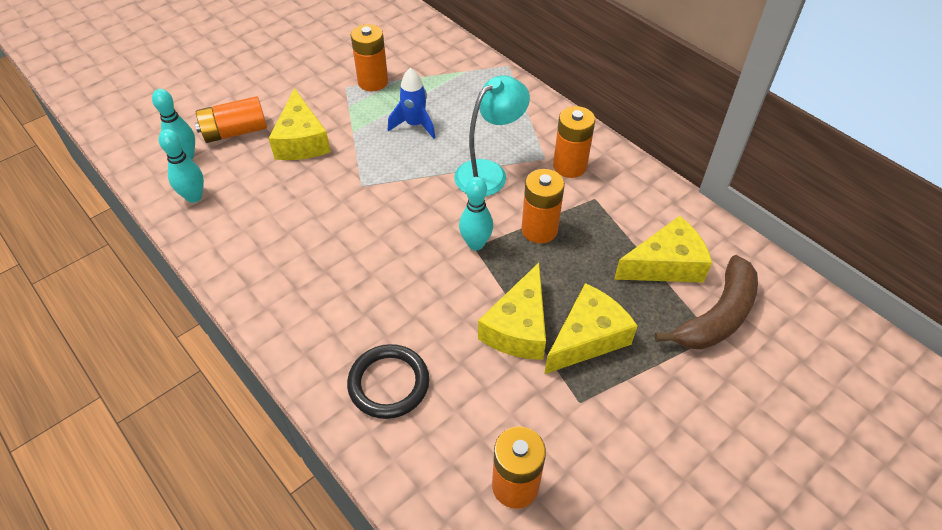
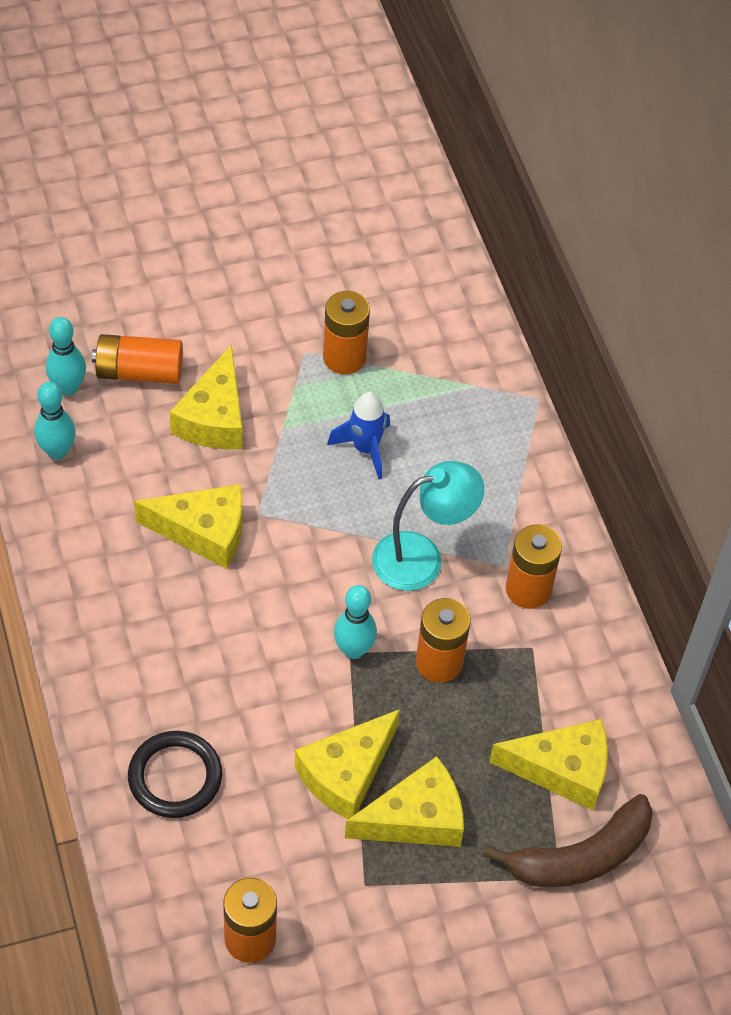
camera: 20 degrees right, 5 degrees up
(328, 209) = (203, 532): none -> yellow cheese

